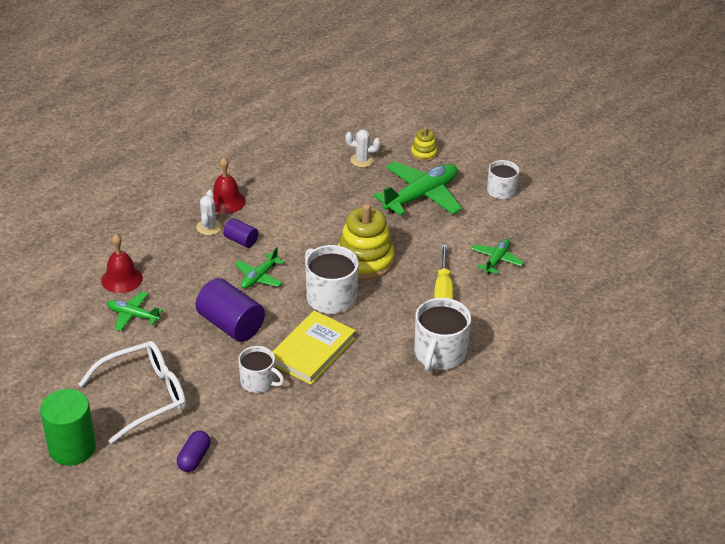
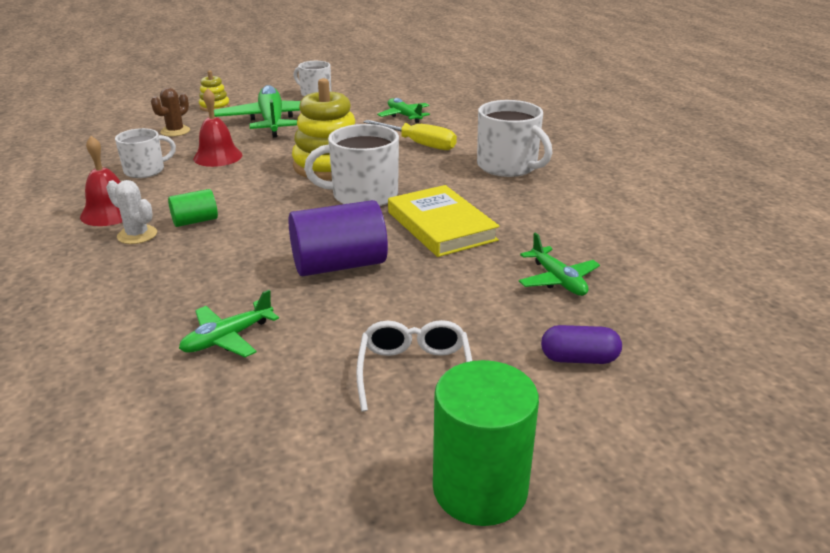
camera: 60 degrees left, 10 degrees down
(122, 279) = (135, 328): red bell -> red bell (218, 157)
(144, 396) = (414, 372): white glasses -> white glasses, size x0.65
(194, 458) = (579, 359): purple capsule -> purple capsule turned 45 degrees counterclockwise
(241, 240) = (195, 221): purple cylinder -> green cylinder
(258, 382) = (464, 272): white mug -> white mug (145, 170)
(259, 277) = (276, 226): green plane -> green plane (558, 280)
(362, 160) = (175, 131): white cactus -> brown cactus

